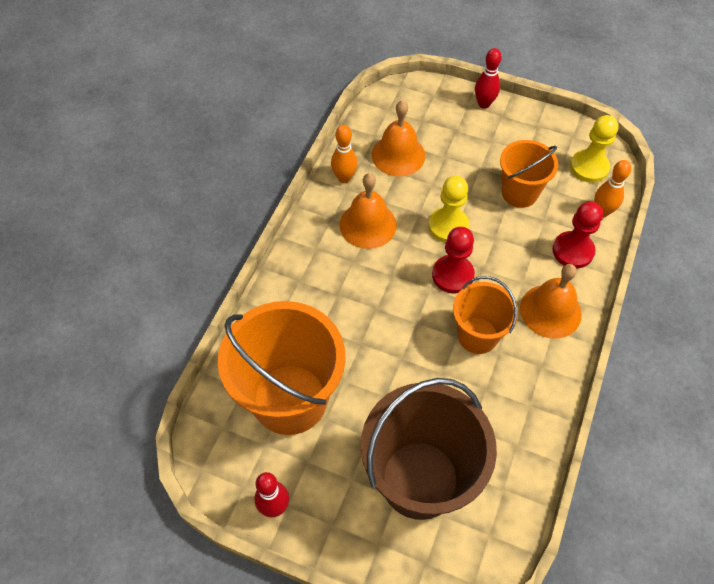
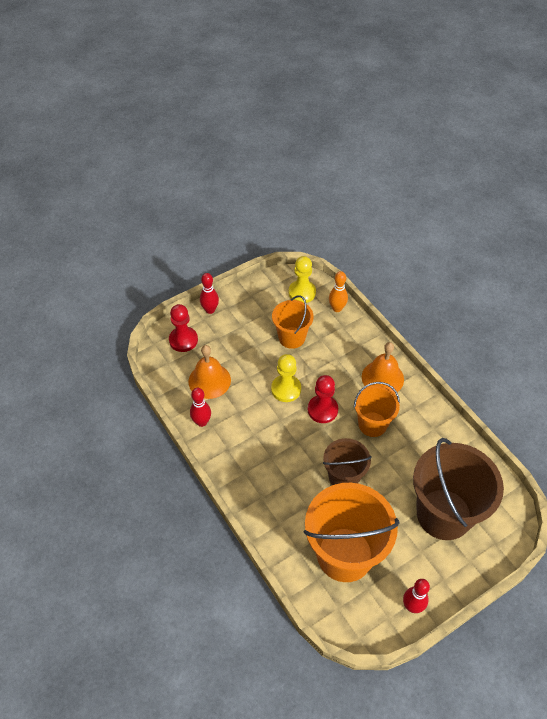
camera: 55 degrees left, 5 degrees down
(344, 178) = (201, 422): orange bowling pin -> red bowling pin
(368, 224) = (249, 431): orange bell -> none
(384, 345) = (344, 477): none -> brown bucket
(573, 251) = (352, 340): red pawn -> red pawn (183, 340)

